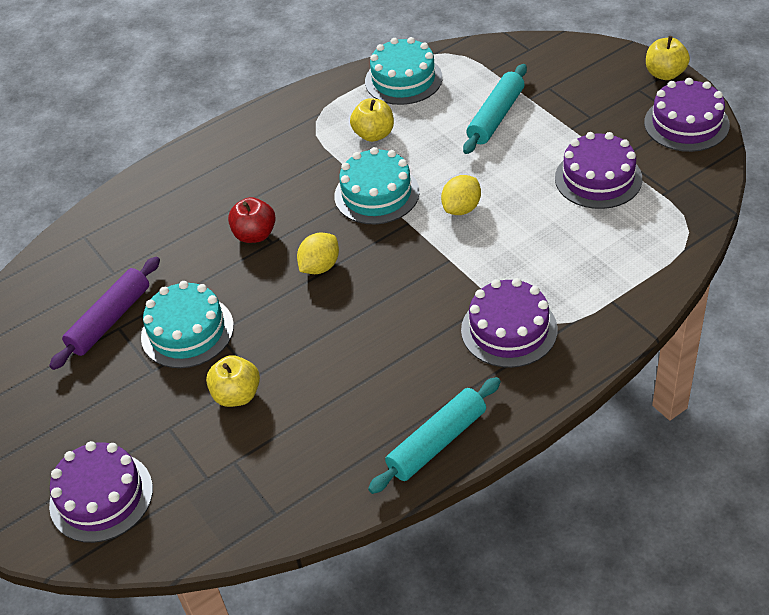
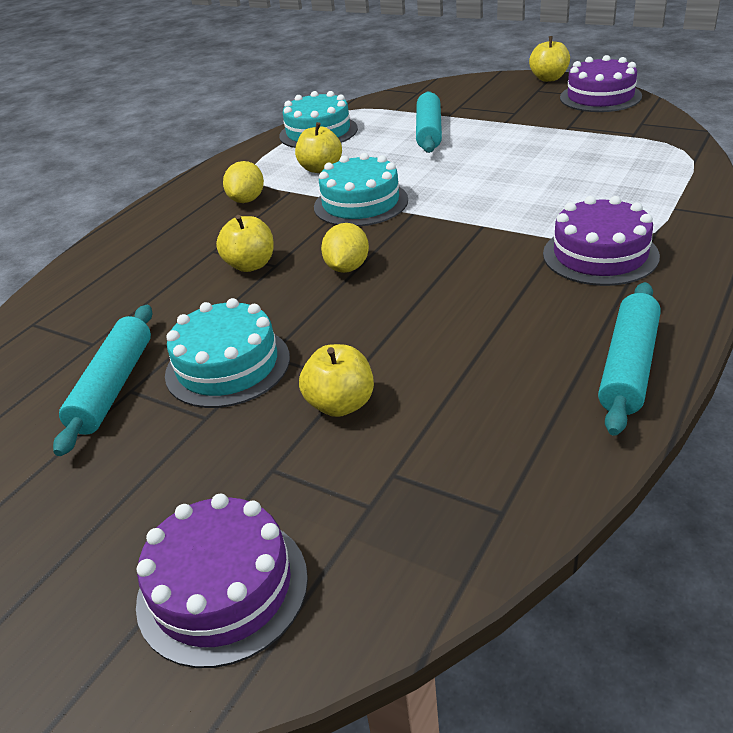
camera: 25 degrees left, 10 degrees down
(110, 320) = (113, 386): purple rolling pin -> turquoise rolling pin
(255, 235) = (250, 265): red apple -> yellow apple
(461, 208) = (457, 190): yellow lemon -> yellow lemon (247, 200)
(598, 178) = (564, 141): purple cake -> none

